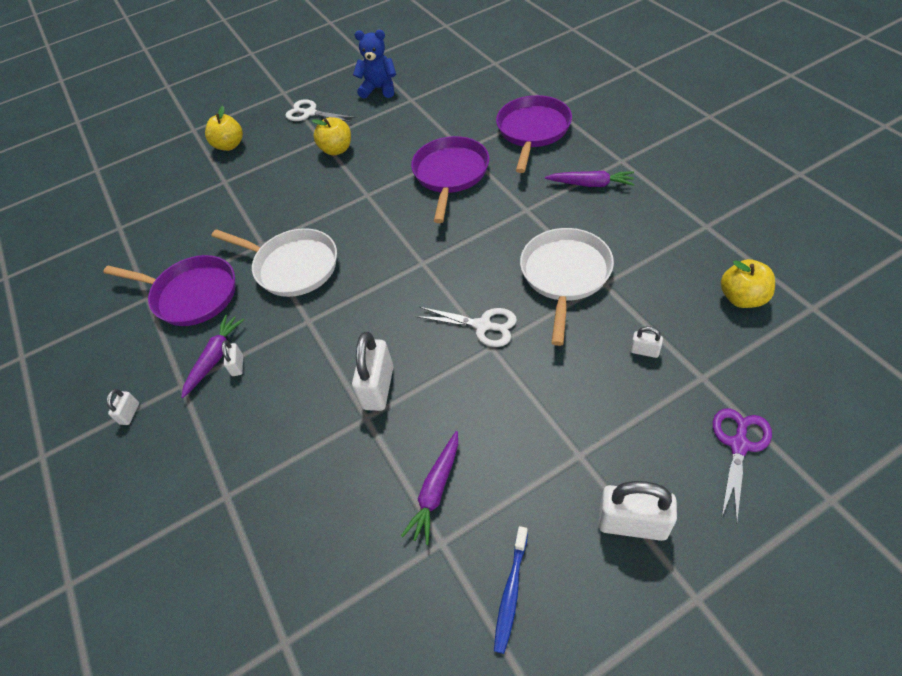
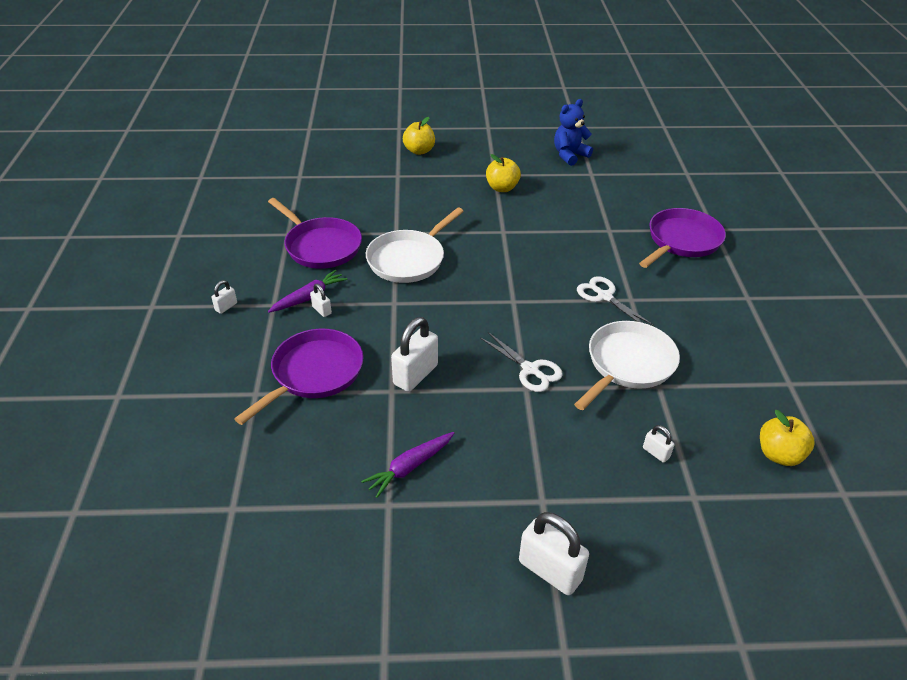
camera: 20 degrees right, 10 degrees down
(237, 366) = (322, 310): white padlock -> white padlock turned 60 degrees counterclockwise
(292, 266) = (409, 259): white pan -> white pan turned 75 degrees clockwise
(310, 113) = (499, 152): white scissors -> white scissors (604, 296)
(379, 89) = (569, 155): blue teddy bear -> blue teddy bear turned 75 degrees counterclockwise
(450, 174) = (584, 245): purple pan -> purple pan (314, 373)
(511, 592) = (418, 565): blue toothbrush -> none
(591, 184) = (704, 304): purple carrot -> none
(739, 445) = (687, 563): purple scissors -> none

